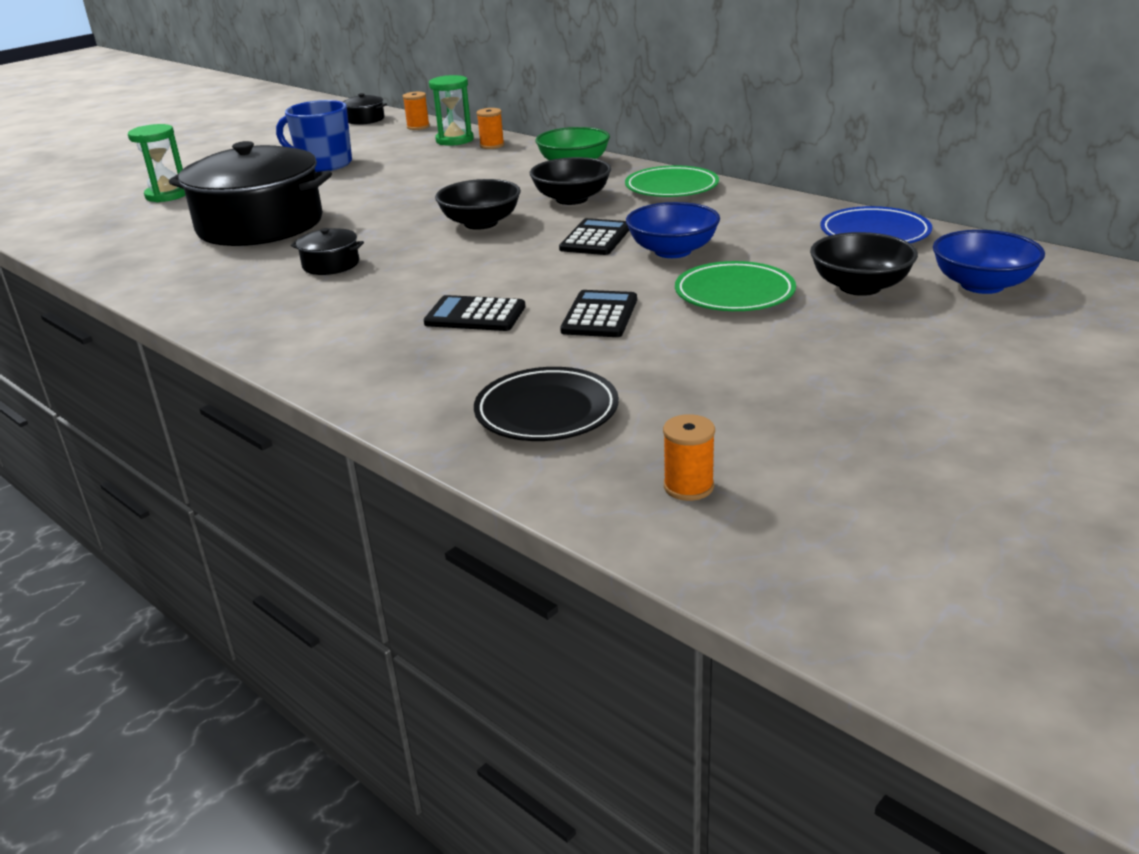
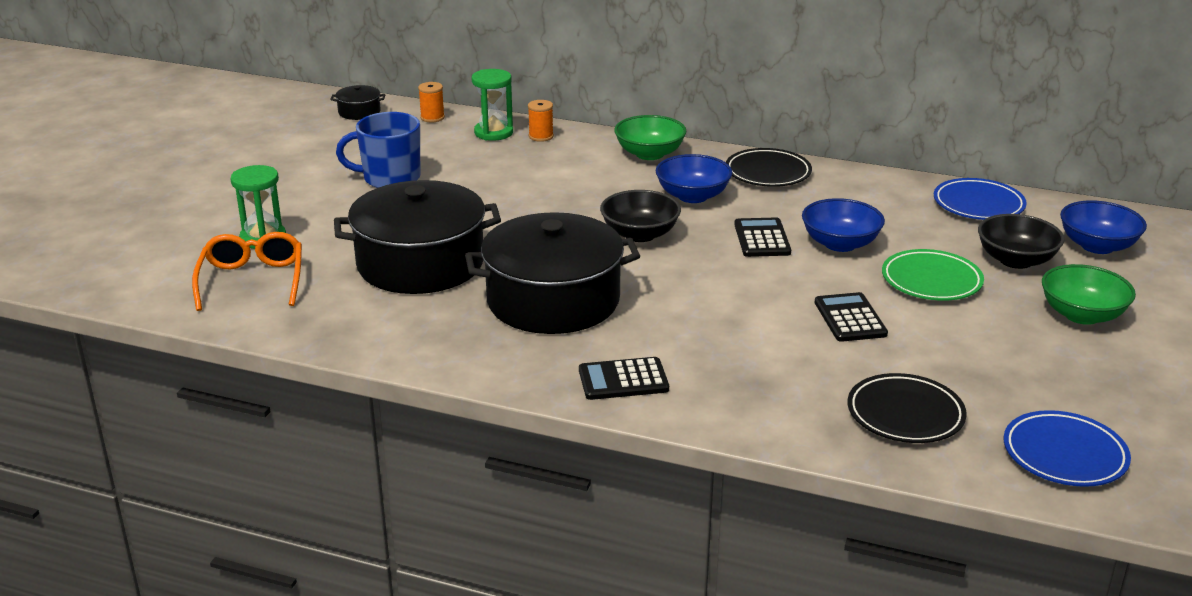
camera: 25 degrees left, 0 degrees up
(116, 222) = (252, 280): none -> orange glasses
(331, 264) = (553, 300): black pot -> black pot, size x2.44
(475, 315) = (748, 334): black calculator -> black calculator (623, 380)
(571, 199) = (692, 196): black bowl -> blue bowl
(671, 188) = (768, 173): green plate -> black plate
(688, 487) = (1064, 455): orange spool -> blue plate
(883, 348) = (1082, 315): none -> green bowl

